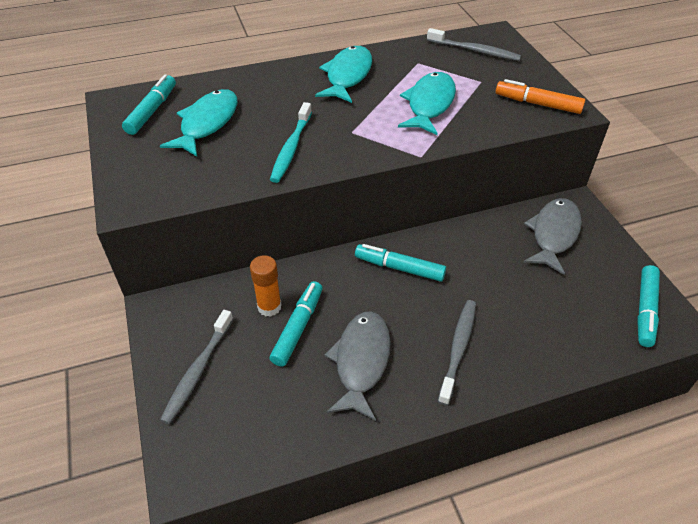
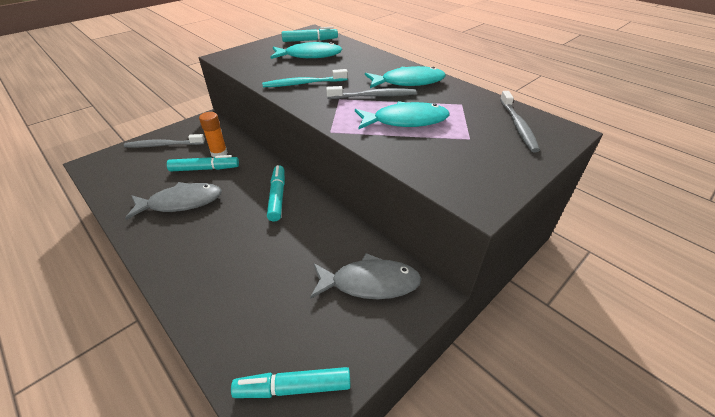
camera: 65 degrees right, 5 degrees down
(458, 349) = (203, 248): grey toothbrush -> grey toothbrush (373, 96)
(537, 104) = (467, 177): orange marker -> none

